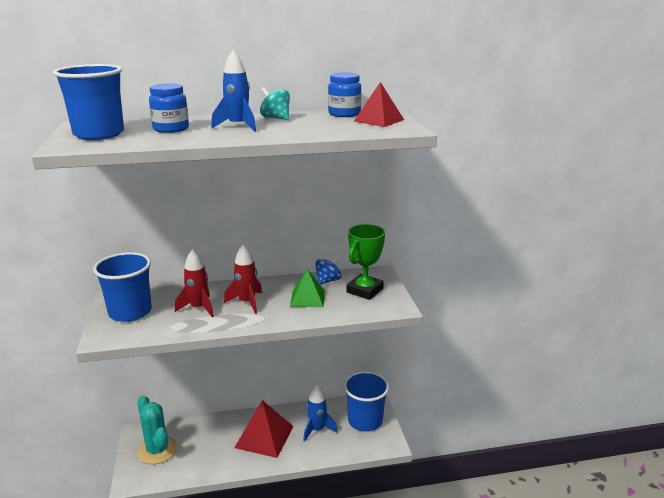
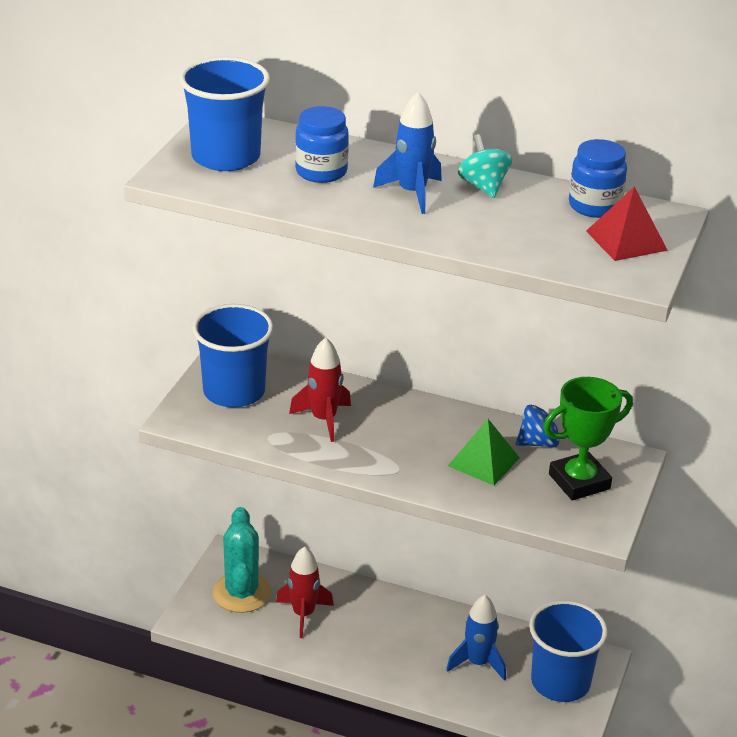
camera: 30 degrees right, 10 degrees up
(247, 302) = (394, 435): red rocket -> red rocket (303, 614)
(264, 436) = (395, 638): red pyramid -> none

